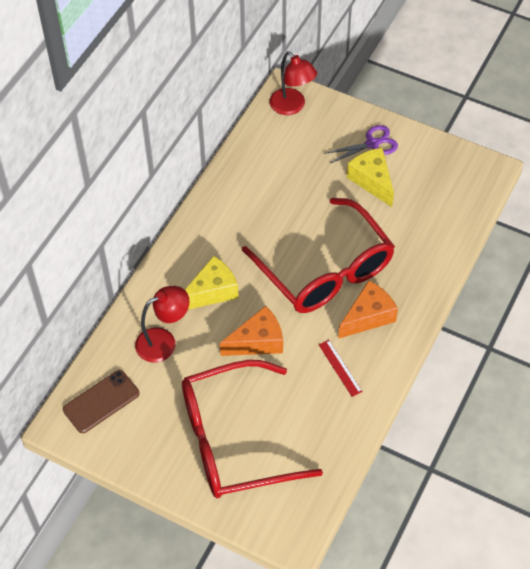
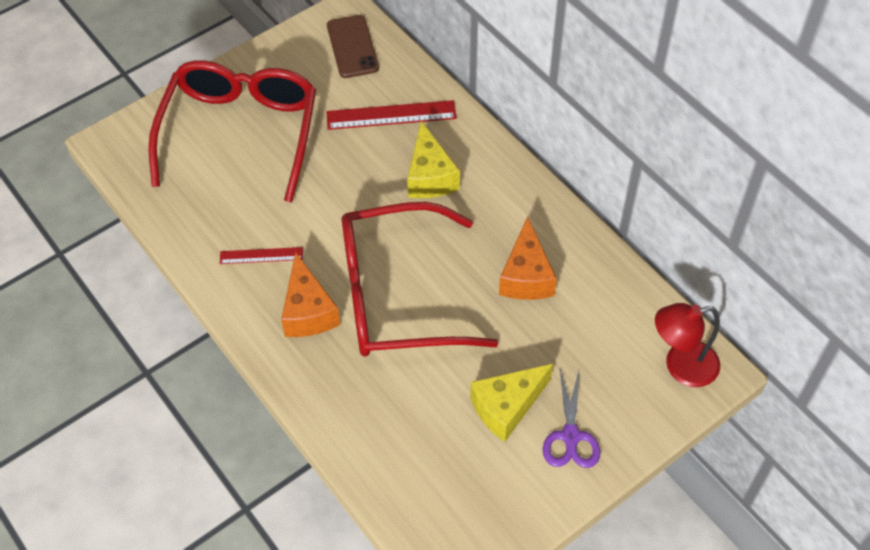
camera: 115 degrees right, 0 degrees up
(164, 341) = (391, 115): red lamp -> red ruler
(258, 342) = (341, 194): orange cheese -> orange cheese (526, 276)
(372, 181) = (507, 407): yellow cheese -> yellow cheese turned 150 degrees clockwise

